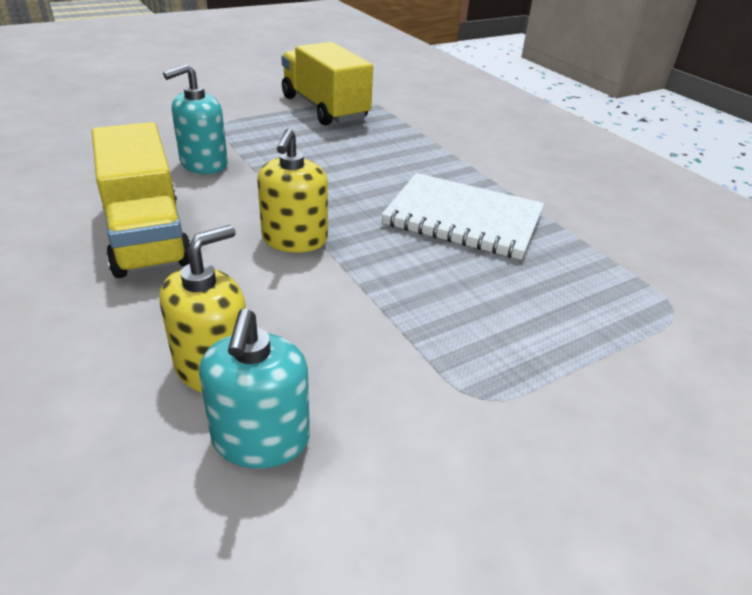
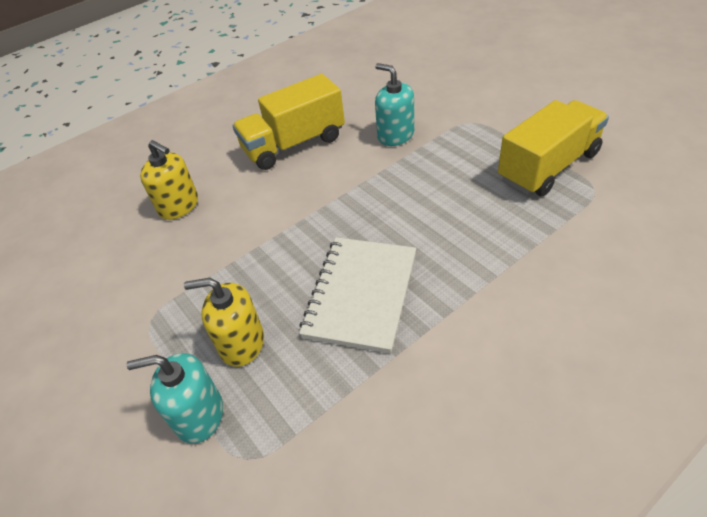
camera: 90 degrees right, 10 degrees up
(261, 439) = (130, 235): turquoise soap dispenser -> turquoise soap dispenser (199, 415)
(294, 239) = (304, 204): yellow soap dispenser -> yellow soap dispenser (241, 343)

